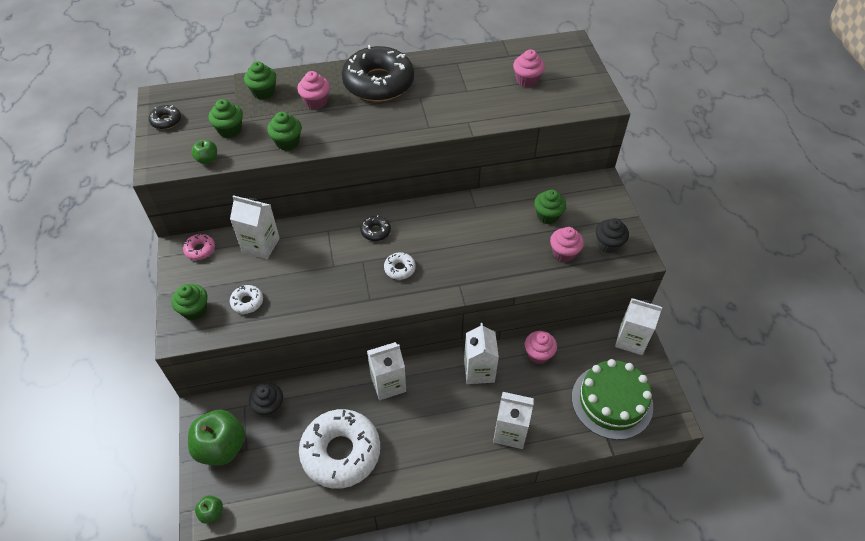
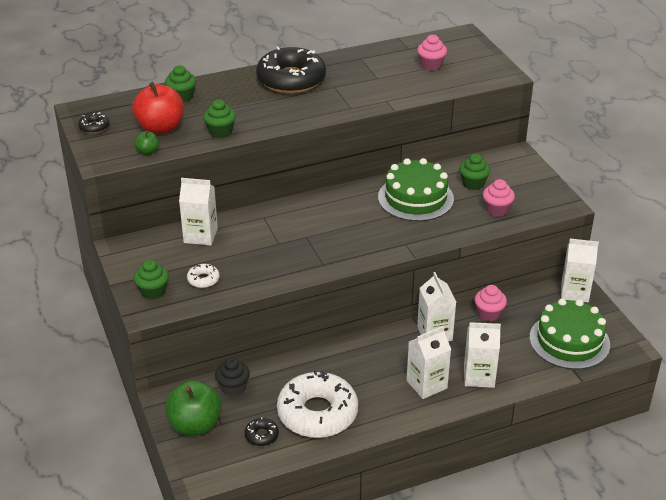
camera: 10 degrees left, 15 degrees down
(200, 250) = (140, 245): pink donut -> none
(212, 513) = (203, 476): green apple -> none
(230, 130) = (160, 128): green cupcake -> red apple
(316, 102) = (236, 99): pink cupcake -> none
(375, 231) = (311, 213): black donut -> black donut (261, 435)
(388, 384) = (347, 354): white carton -> white carton (426, 384)
(399, 269) = (344, 238): white donut -> none
(484, 226) = (415, 198): none -> green cake
(608, 244) = (536, 199): black cupcake -> none

